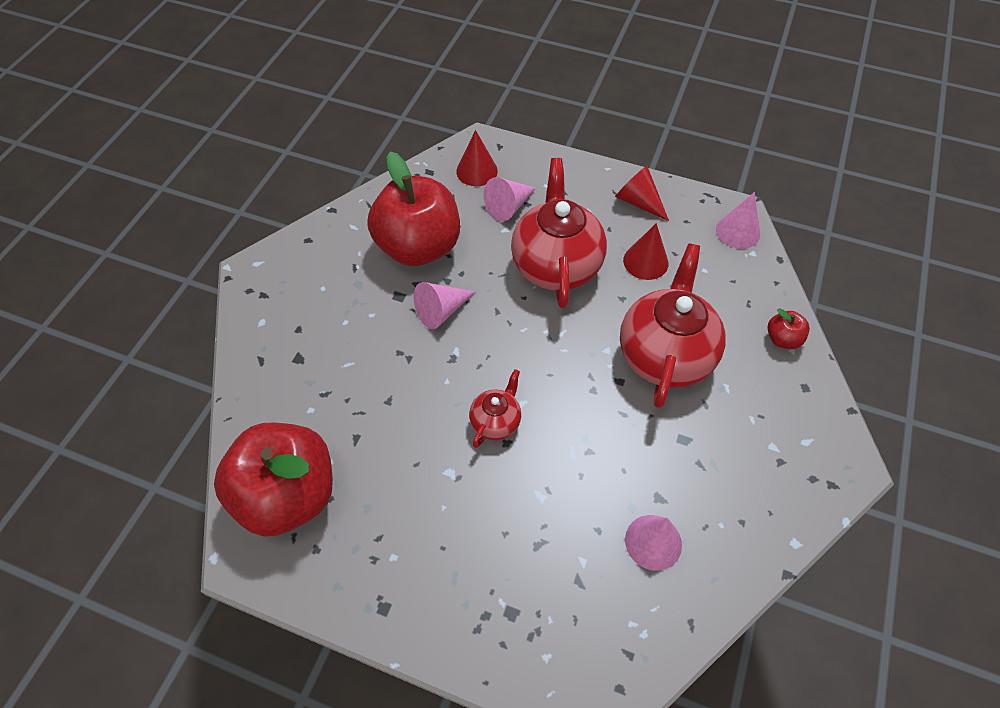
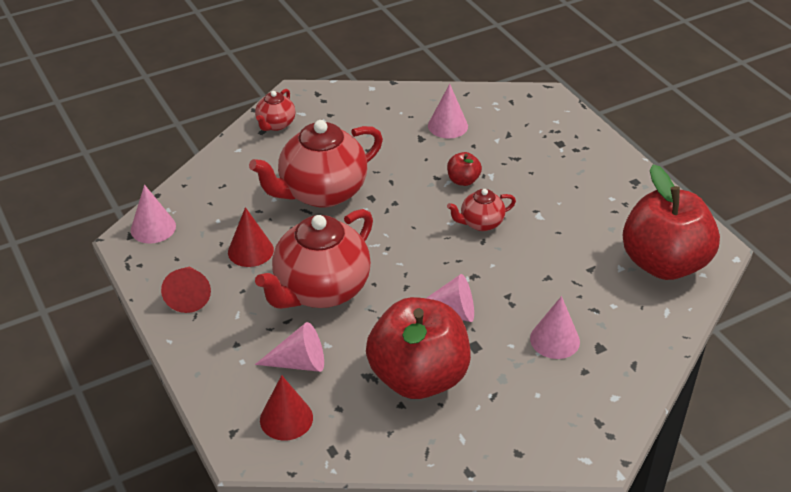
camera: 140 degrees left, 15 degrees down
(340, 341) = (555, 340): none -> pink cone
(782, 339) = (235, 157): red apple -> red apple (463, 180)
(806, 406) = (275, 124): none -> red teapot

